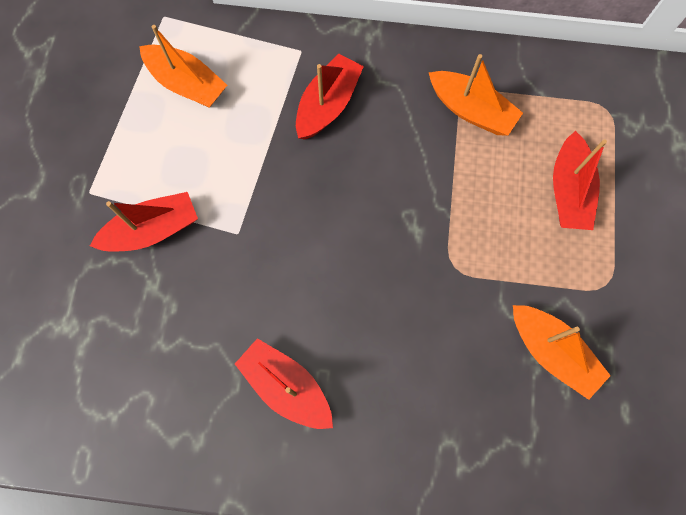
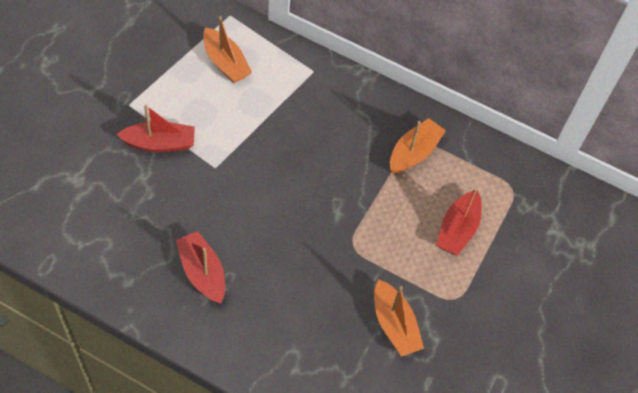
camera: 15 degrees right, 15 degrees down
(328, 105) = (315, 111): red boat -> none
(471, 110) = (414, 152): orange boat -> orange boat turned 105 degrees counterclockwise

